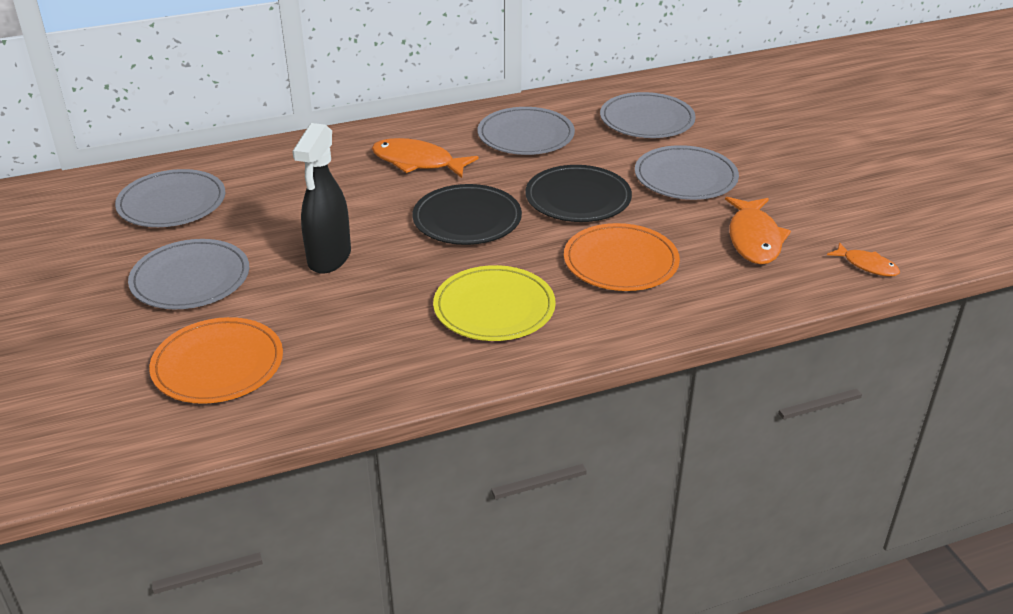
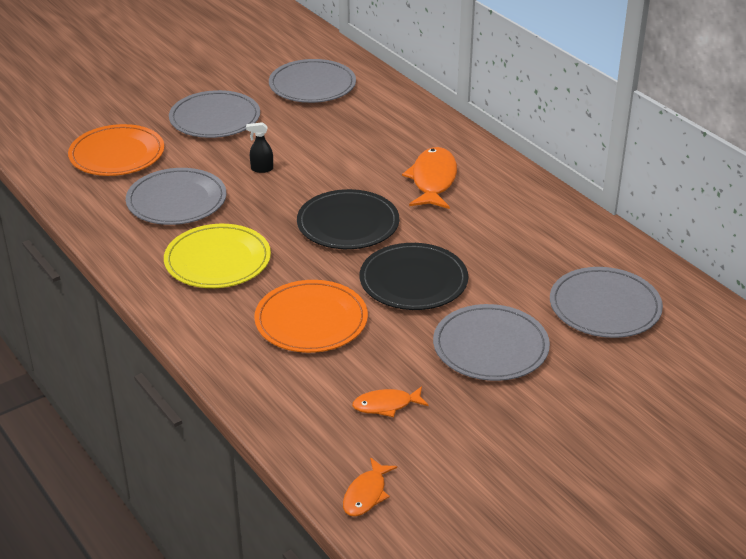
camera: 75 degrees right, 0 degrees up
(329, 258) = (261, 169): black spray bottle -> black spray bottle, size x0.43
(525, 135) = (520, 232): grey plate -> grey plate (176, 201)
(754, 239) = (386, 405): orange fish -> orange fish, size x0.57

